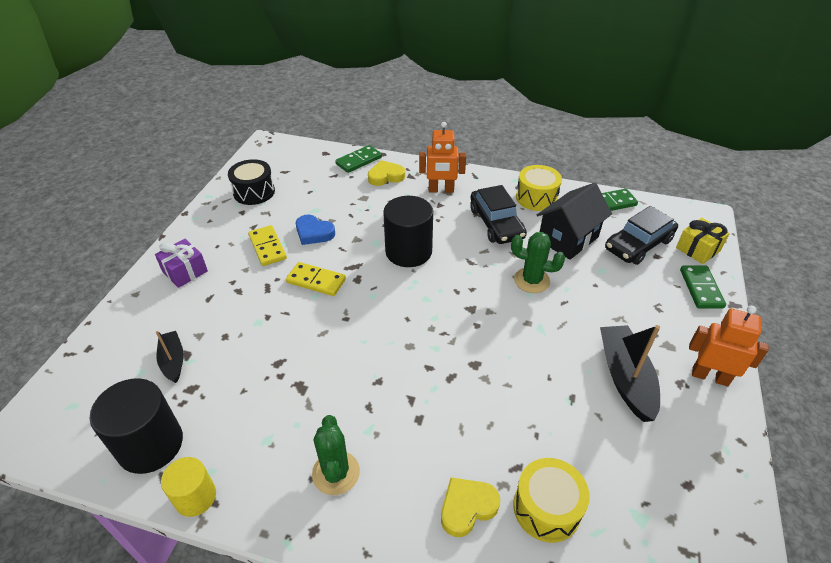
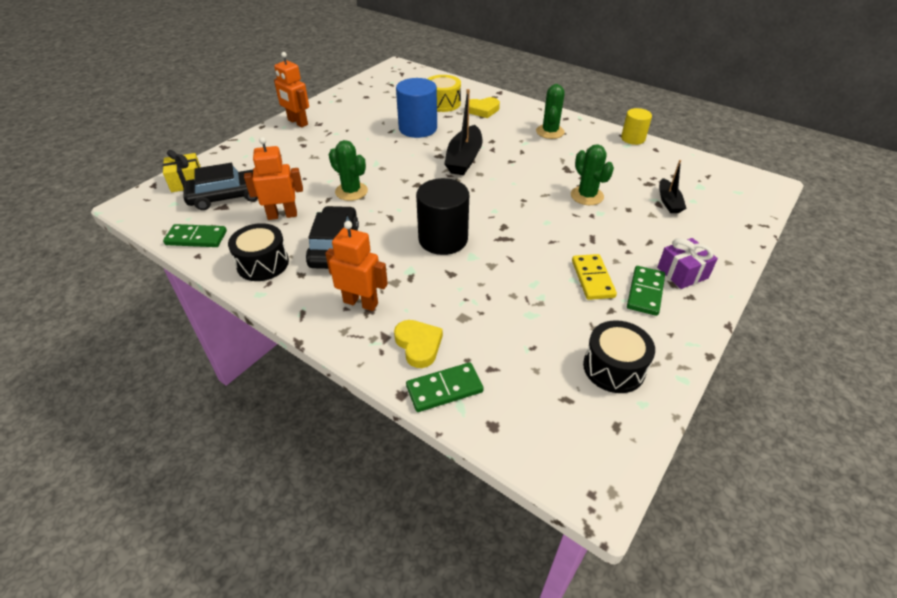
camera: 160 degrees left, 0 degrees up
(150, 445) = (668, 162): black cylinder -> none
(273, 344) = (587, 196): none -> green cactus
(314, 233) = (537, 283): blue heart -> none
(316, 281) = (543, 233): yellow domino -> none
(386, 176) = (418, 345): yellow heart -> yellow heart turned 120 degrees counterclockwise
(536, 198) = (263, 263): yellow drum -> black drum
(539, 416) = (418, 128): none -> blue cylinder
(568, 239) = (282, 215): black house -> orange robot
(625, 378) = (348, 131): black boat -> black boat (464, 159)
(701, 288) = (230, 159): green domino -> green domino (645, 292)

